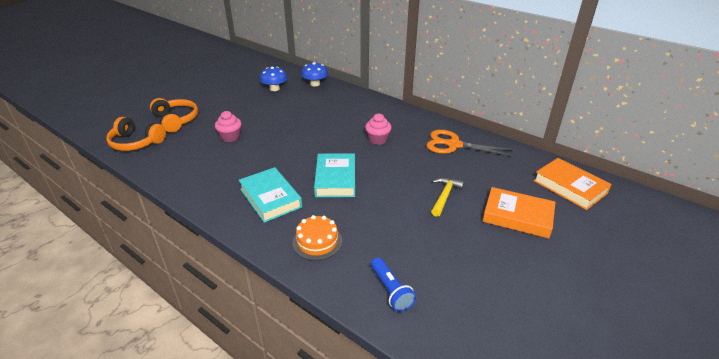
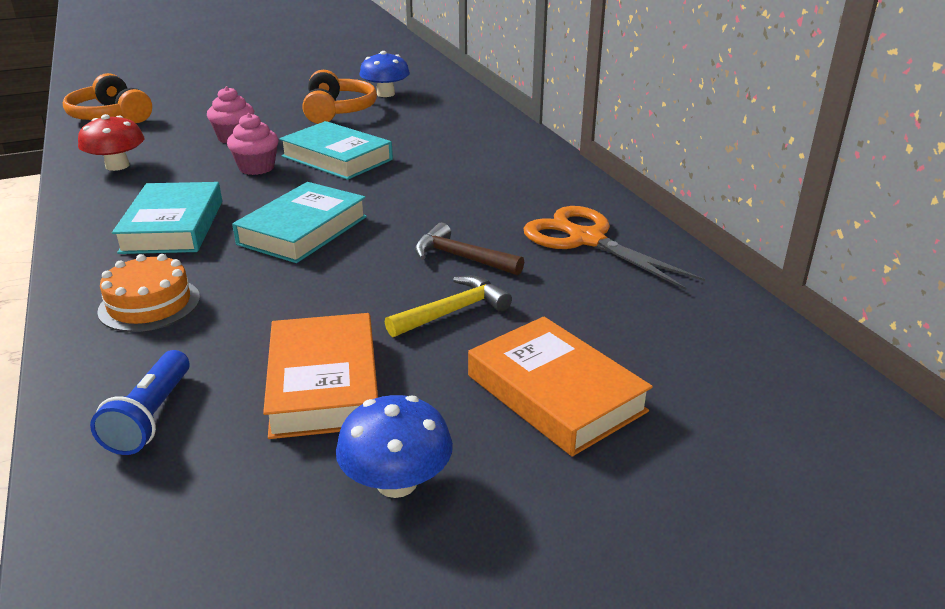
camera: 30 degrees right, 5 degrees down
(176, 120) = (195, 103): orange headphones -> orange headphones (338, 111)
(188, 173) = (117, 166): none -> red mushroom
(299, 134) = (337, 158): none -> turquoise book
(315, 84) = (458, 100): blue mushroom -> blue mushroom (396, 482)
(378, 140) = (453, 196): pink cupcake -> pink cupcake (256, 168)
(418, 170) = (461, 258): none -> brown hammer
(570, 187) = (755, 383): orange book -> orange book (324, 383)

